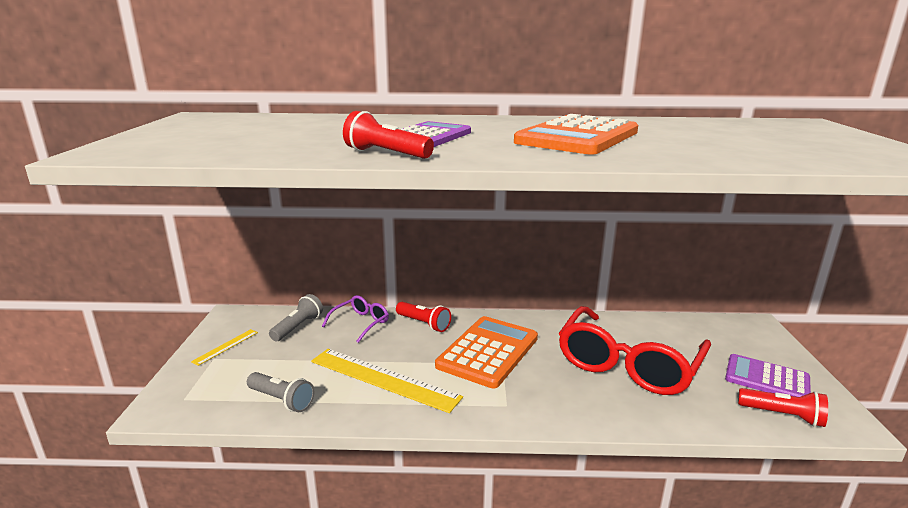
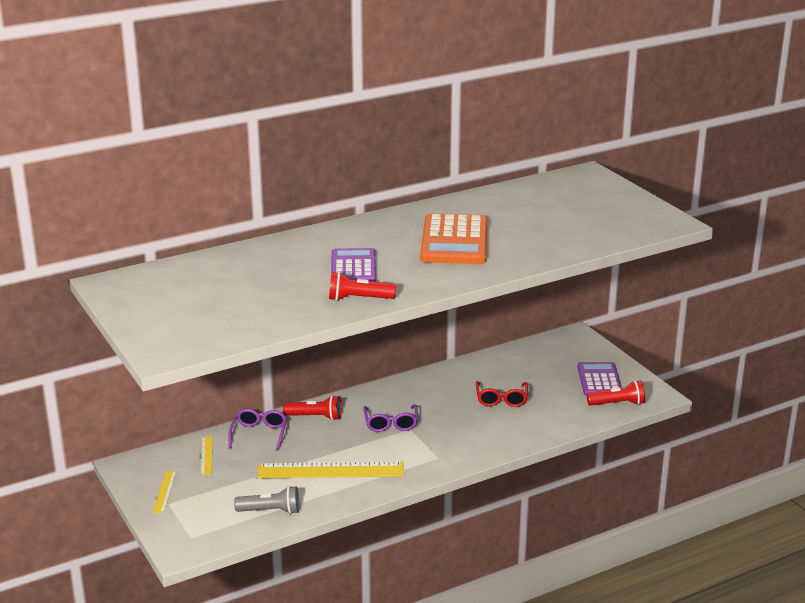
camera: 30 degrees left, 5 degrees up
(298, 327) = (206, 455): grey flashlight -> yellow ruler
(488, 352) = (391, 423): orange calculator -> purple glasses
(628, 364) = (501, 399): red glasses -> red glasses, size x0.46
(766, 379) = (599, 380): purple calculator -> purple calculator turned 90 degrees clockwise

